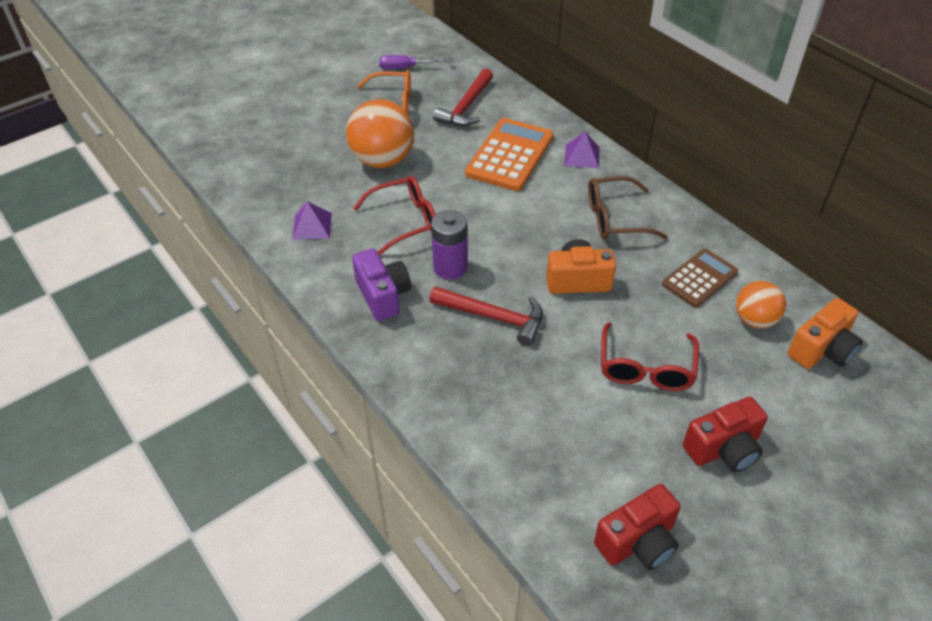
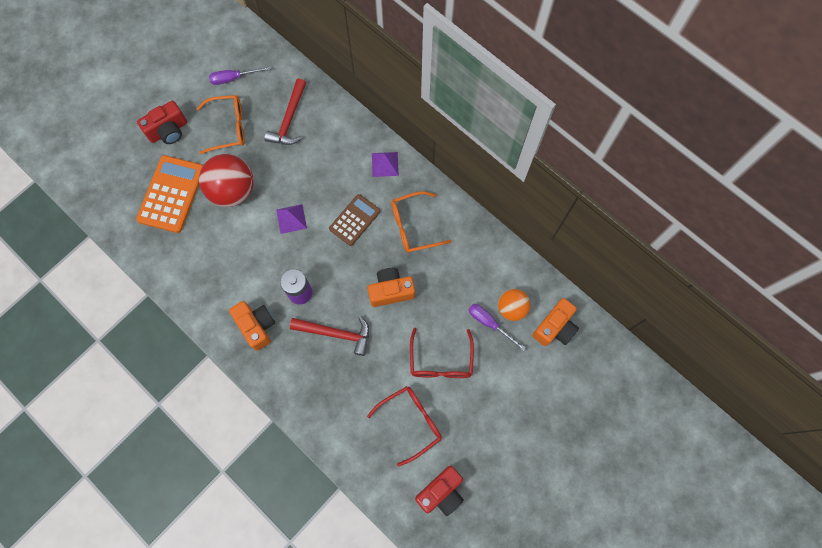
camera: 10 degrees left, 25 degrees up
(312, 226) = (192, 267): purple pyramid -> purple pyramid (291, 219)
(383, 160) = (233, 191): orange ball -> red ball
(383, 296) = (256, 326): purple camera -> orange camera
(405, 221) = (261, 252): red glasses -> red glasses (411, 422)
(510, 155) = (330, 171): orange calculator -> orange calculator (171, 194)
(615, 218) = (413, 226): brown glasses -> orange glasses
(700, 278) = (475, 276): brown calculator -> brown calculator (355, 220)
(721, 333) = (489, 323): none -> purple screwdriver
(723, 449) = (491, 417): red camera -> red camera (168, 131)

